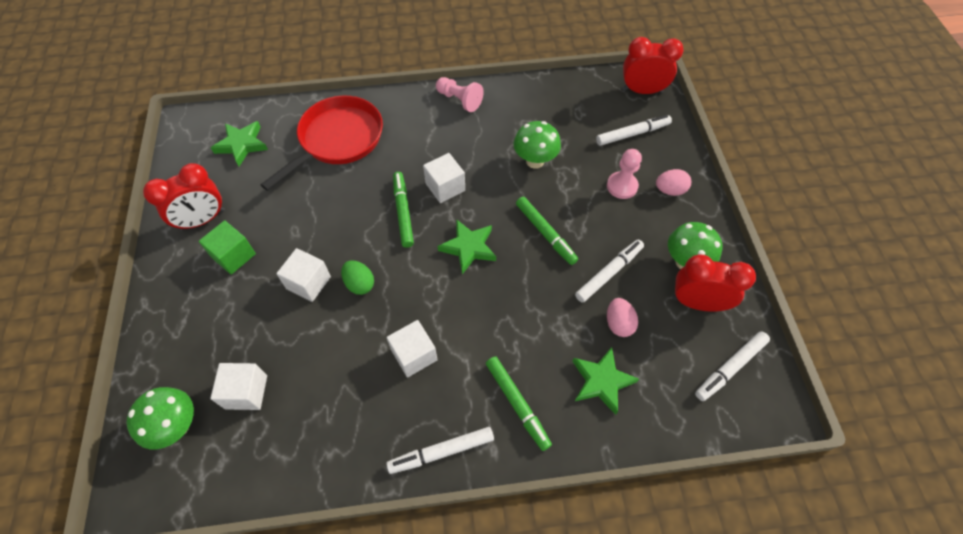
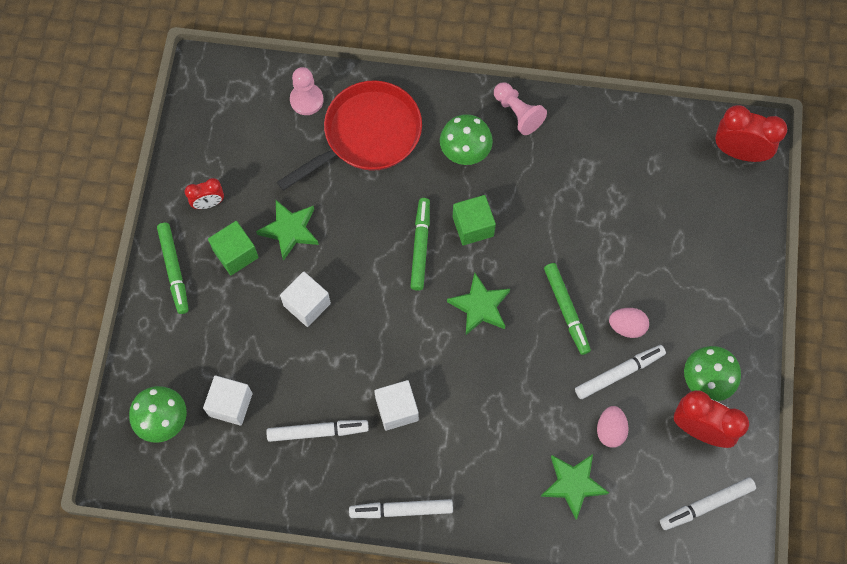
camera: 15 degrees right, 10 degrees up
(203, 220) = (208, 203): red clock -> red clock, size x0.57
(242, 145) = (260, 116): green star -> green star (290, 230)
(360, 284) = (358, 319): green egg -> none
(445, 187) = (473, 226): white cube -> green cube
(517, 404) = (484, 484): green marker -> green marker (174, 270)
(535, 161) = (581, 217): green mushroom -> green mushroom (465, 153)
(622, 186) = (669, 274): pink pawn -> pink pawn (306, 100)
(632, 134) = (705, 209): white marker -> white marker (317, 431)
(670, 190) = (721, 292): pink egg -> pink egg (627, 327)

